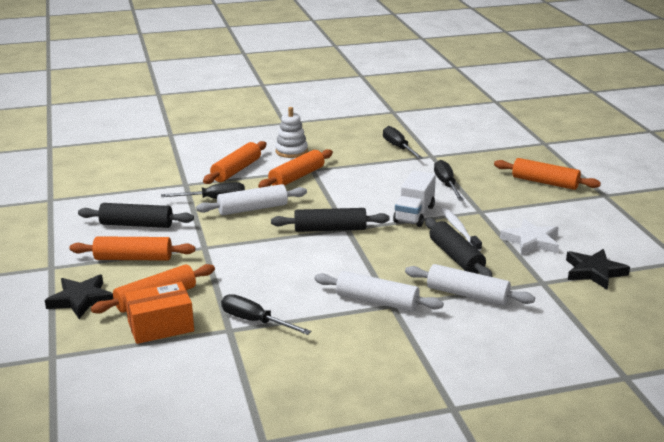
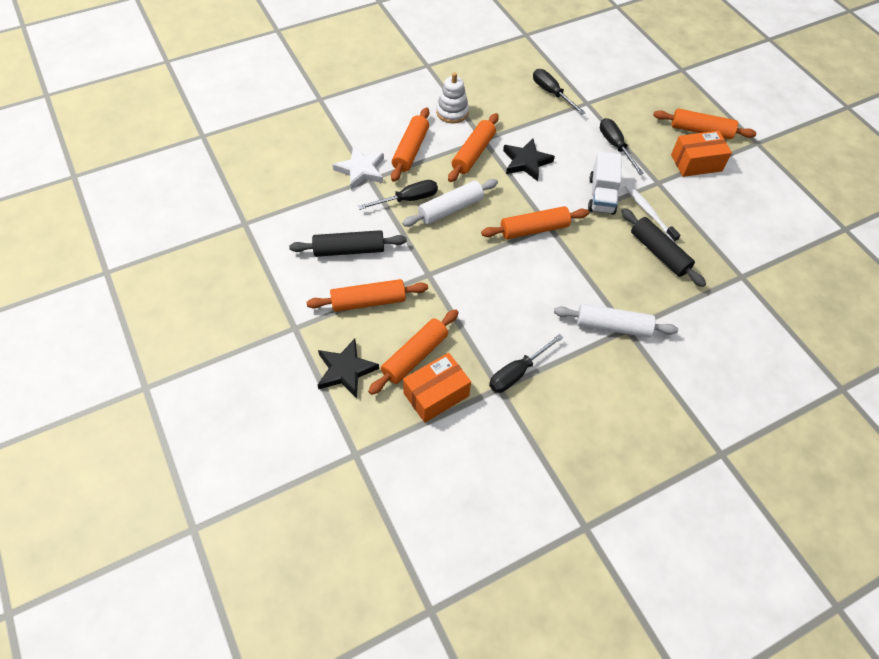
camera: 15 degrees left, 30 degrees up
(255, 321) = (517, 372): black screwdriver -> black screwdriver turned 60 degrees counterclockwise
(330, 229) = (534, 229): black rolling pin -> orange rolling pin
(467, 295) = (685, 304): white rolling pin -> none
(529, 202) = (696, 163): none -> orange box
(531, 241) = (715, 220): white star -> white star (361, 170)
(594, 272) = (779, 255): black star -> black star (526, 162)

